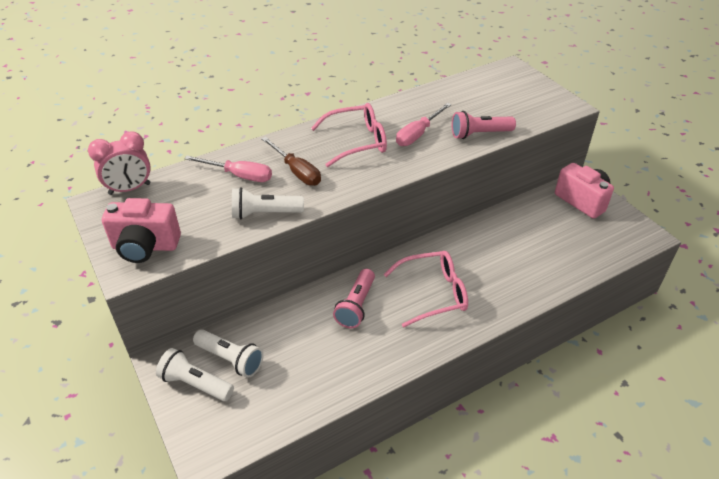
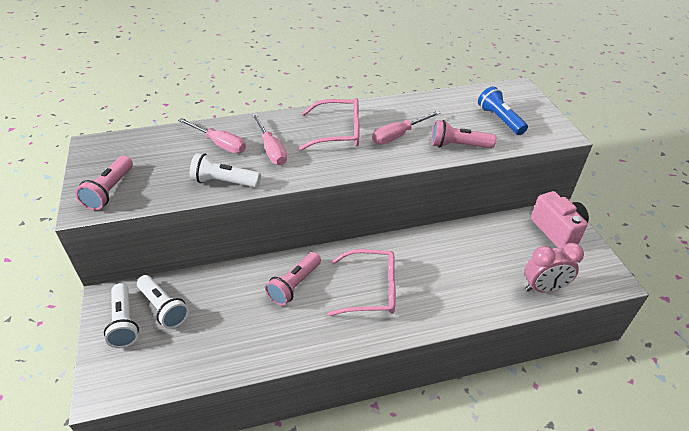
camera: 15 degrees right, 0 degrees up
(129, 189) = (124, 138): pink clock -> pink clock (543, 288)
(145, 247) = (110, 191): pink camera -> pink flashlight
(195, 383) = (124, 322): white flashlight -> white flashlight turned 150 degrees counterclockwise
(297, 171) = (271, 149): brown screwdriver -> pink screwdriver
(507, 101) = (499, 119): none -> blue flashlight

